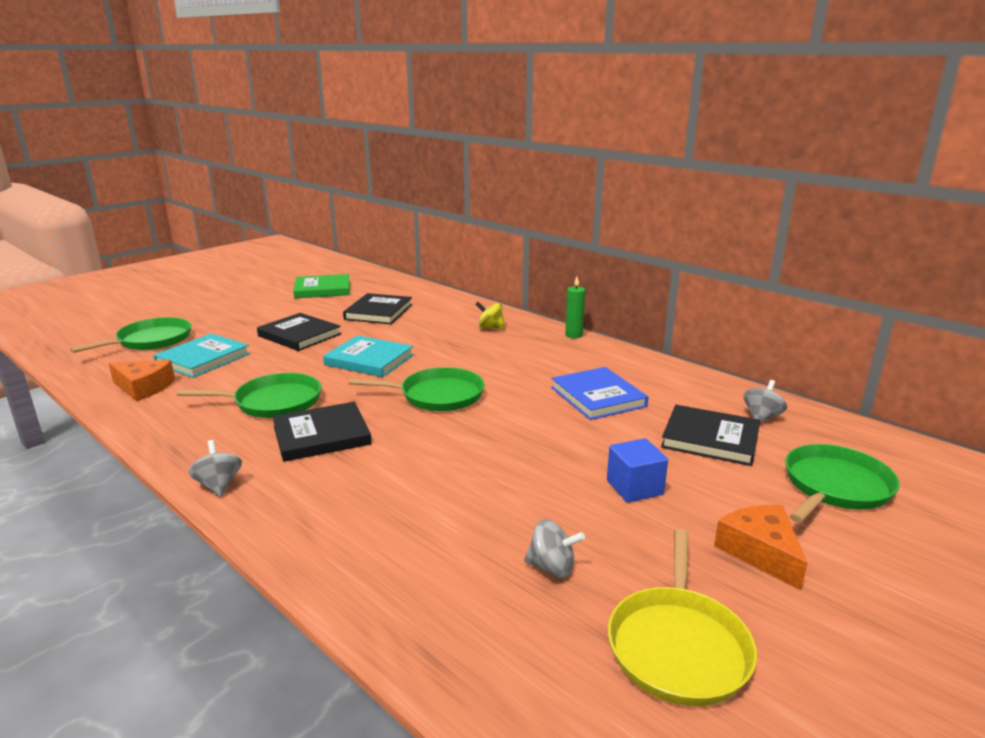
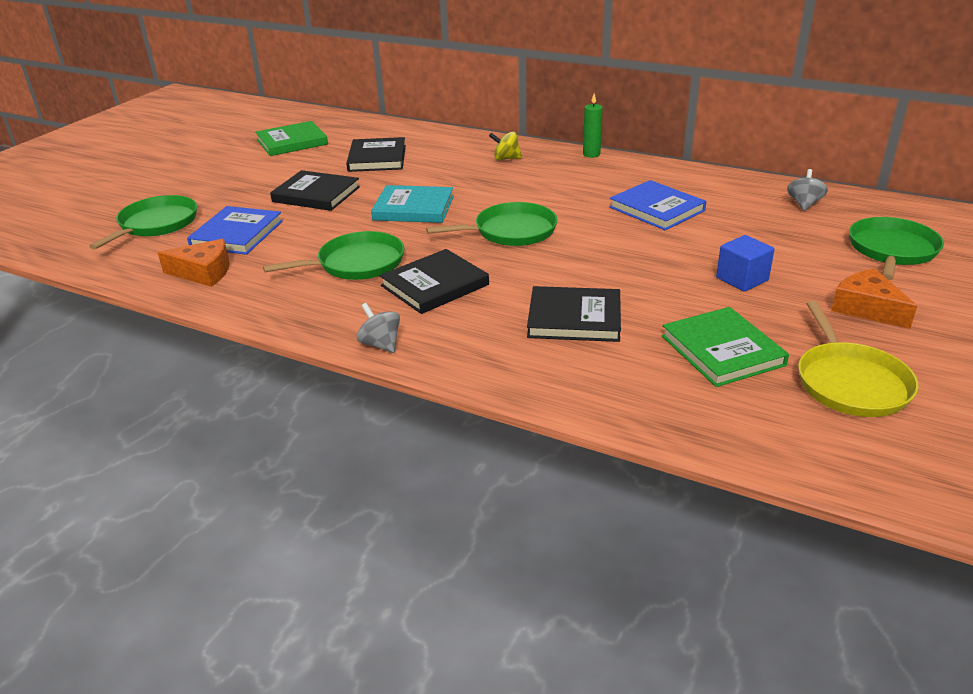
camera: 15 degrees left, 10 degrees up
(203, 359) = (237, 234): turquoise book -> blue book
(552, 567) = (722, 350): grey spinning top -> green book
(710, 439) = (775, 229): black book -> black book (574, 318)

